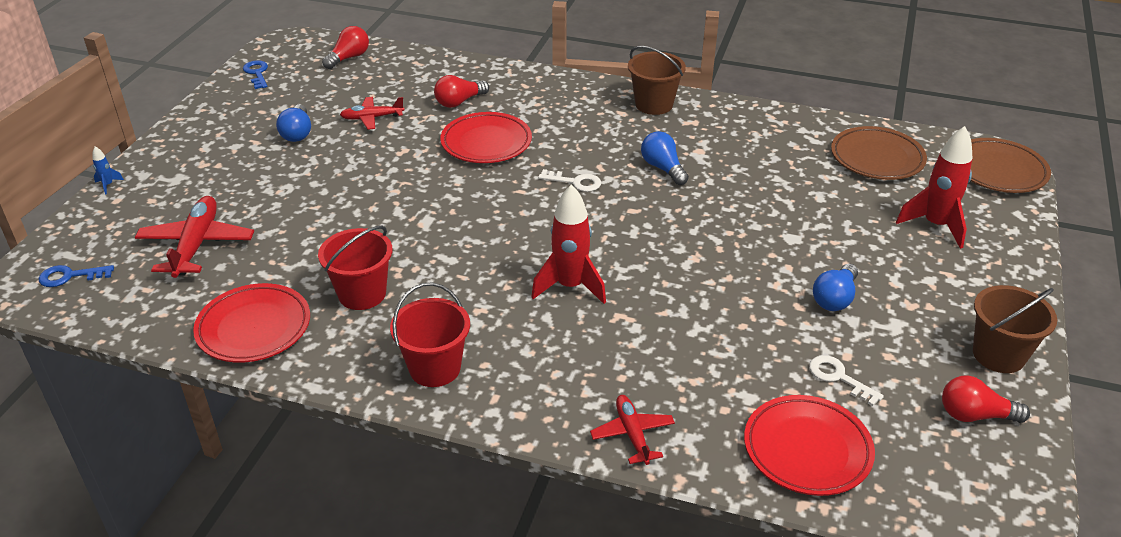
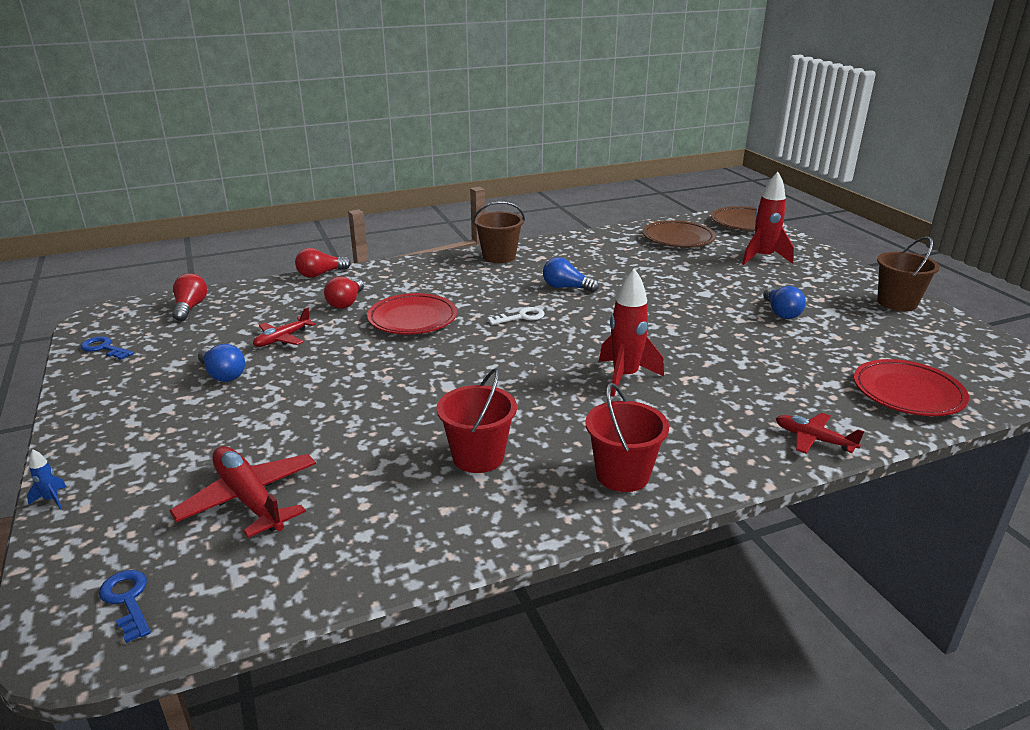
camera: 40 degrees left, 10 degrees down
(70, 276) = (127, 600): blue key -> blue key turned 105 degrees clockwise
(254, 328) = (420, 532): red plate -> none
(839, 378) = (854, 349): white key -> none
(975, 415) = (939, 335): red light bulb -> red light bulb (321, 274)

